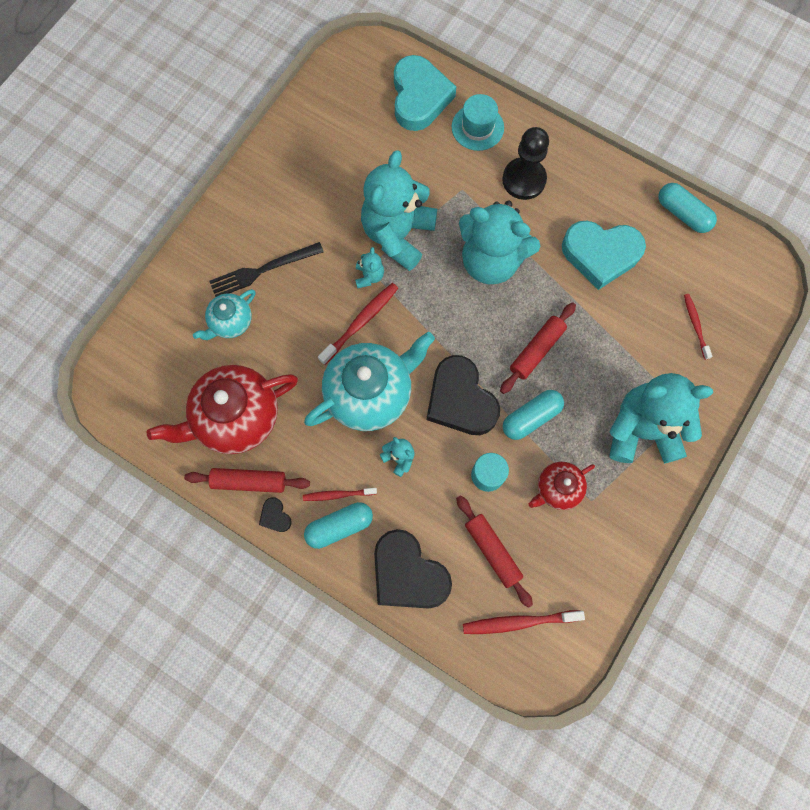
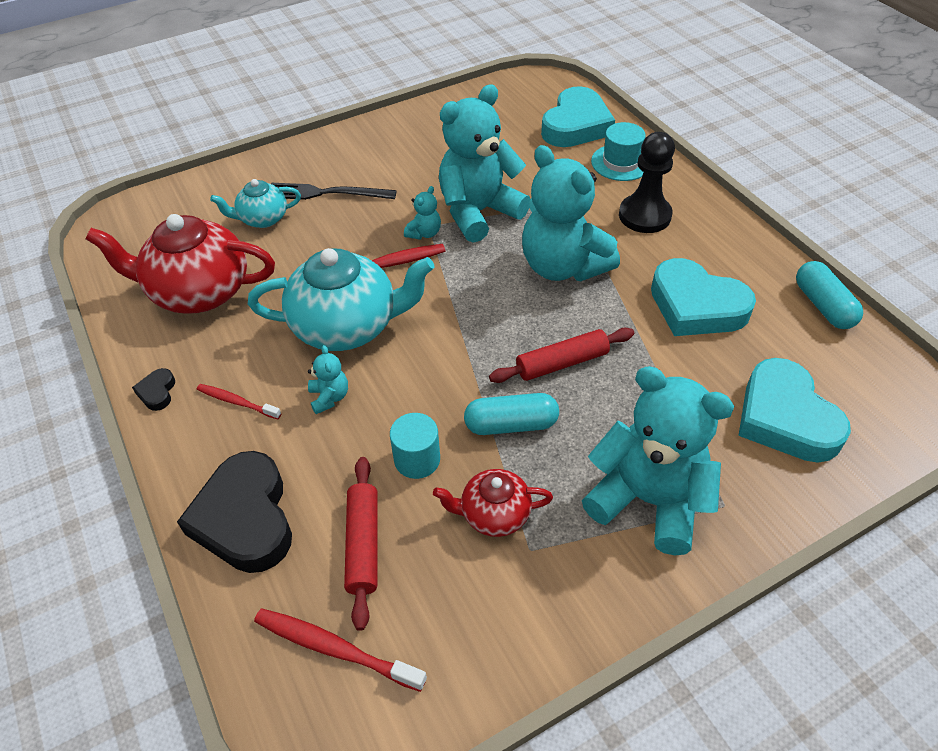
camera: 30 degrees right, 25 degrees down
(249, 481) = (161, 350): red rolling pin -> none
(339, 526) = (212, 433): turquoise capsule -> none
(460, 400) = (439, 373): black heart -> none
(695, 325) = (785, 418): red toothbrush -> turquoise heart

